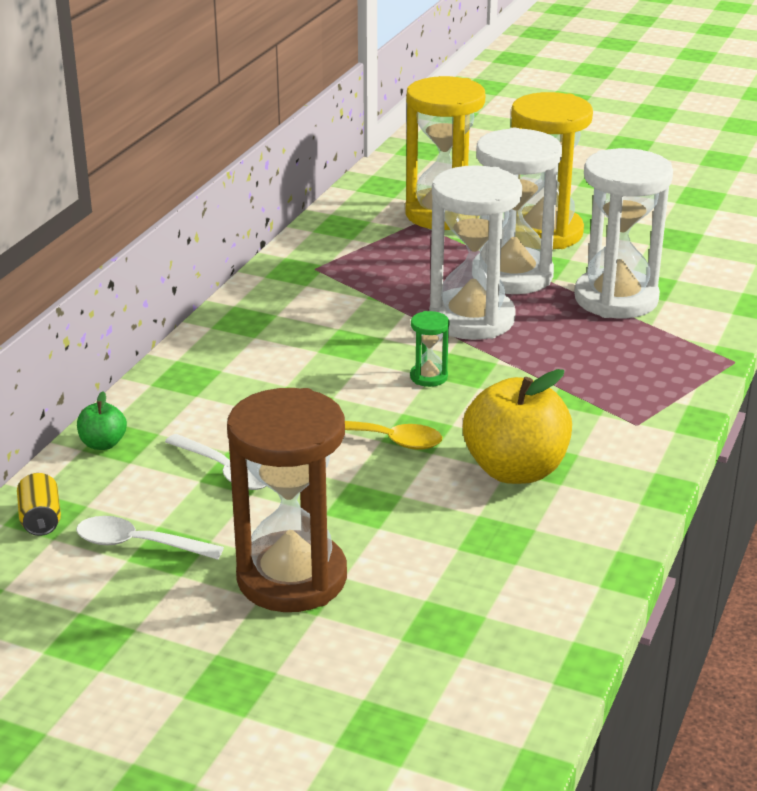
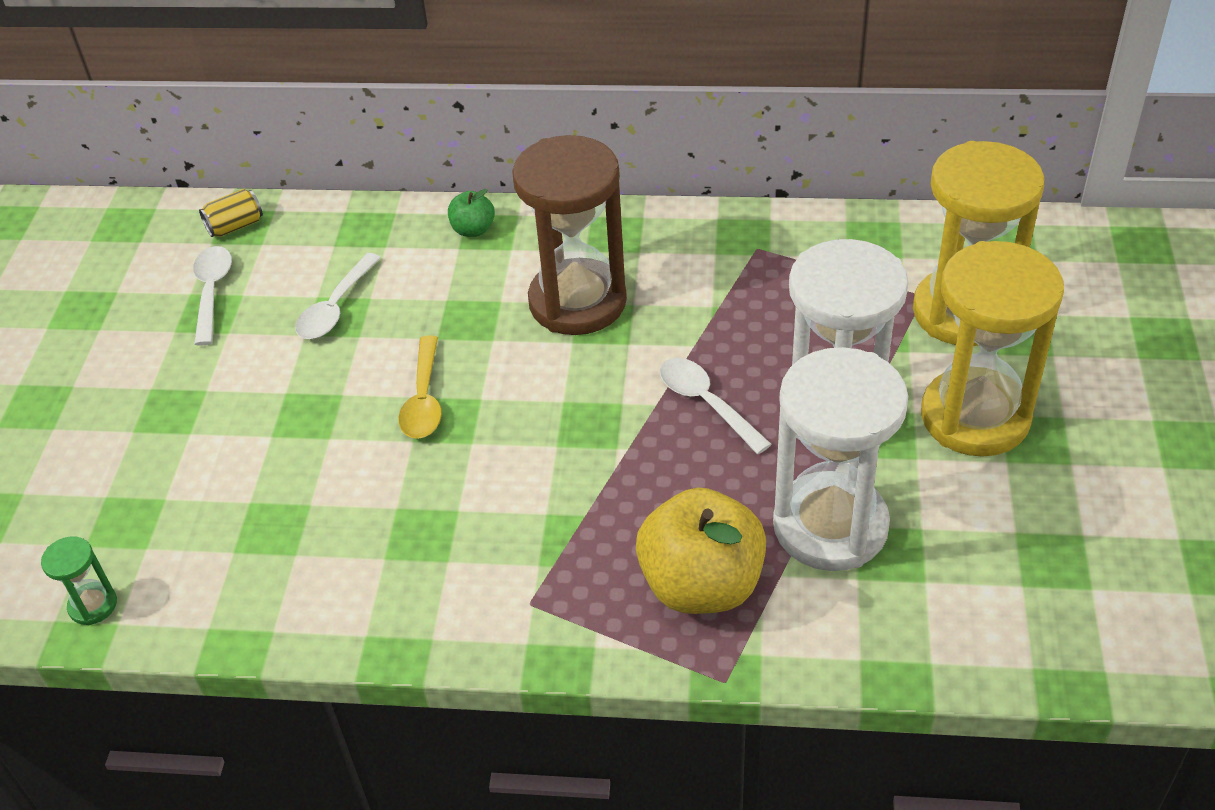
camera: 75 degrees right, 15 degrees up
(103, 444) = (357, 220): green apple -> green apple (473, 230)
(292, 578) = (181, 399): brown hourglass -> brown hourglass (577, 302)
(428, 377) = (560, 400): green hourglass -> green hourglass (93, 605)
(472, 319) = (706, 403): white hourglass -> white spoon
(515, 470) = (398, 514): yellow apple -> yellow apple (701, 585)

